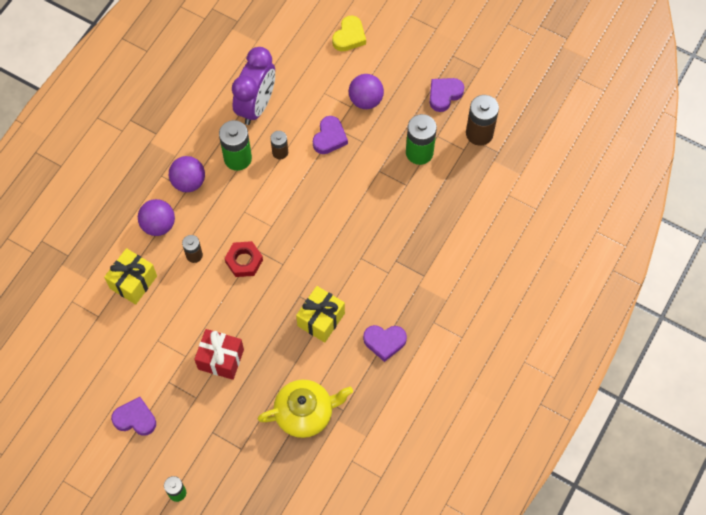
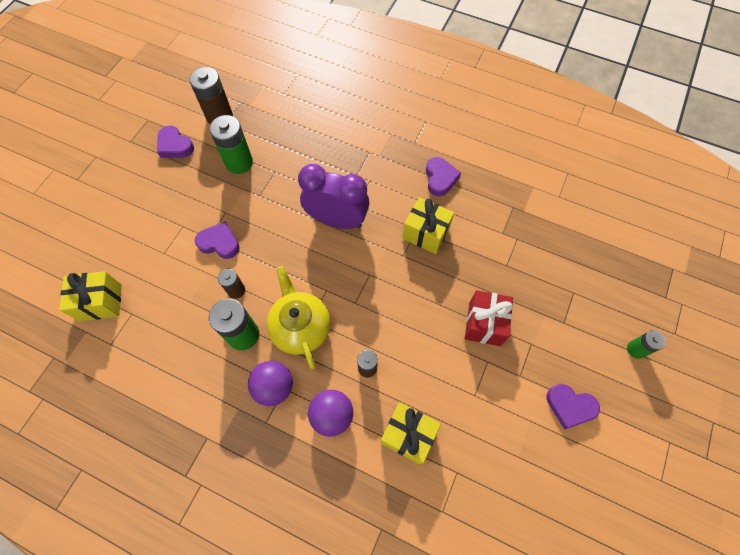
camera: 95 degrees left, 0 degrees up
(135, 419) = (570, 406): purple heart -> purple heart turned 75 degrees counterclockwise
(244, 261) = (369, 313): red nut -> none
(256, 106) = (175, 322): purple clock -> purple clock (337, 220)
(281, 49) = (100, 302): none -> yellow gift
(305, 413) = (523, 238): yellow teapot -> yellow teapot (300, 327)
(349, 36) = (94, 234): yellow heart -> none
(366, 100) = (176, 213): purple ball -> none

